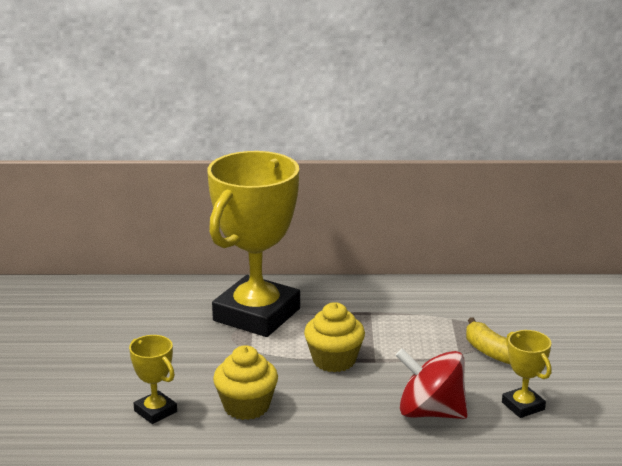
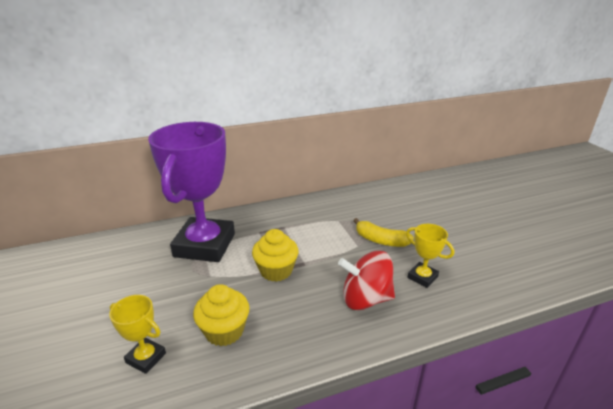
camera: 20 degrees left, 5 degrees up
(257, 315) = (205, 245): yellow trophy -> purple trophy

